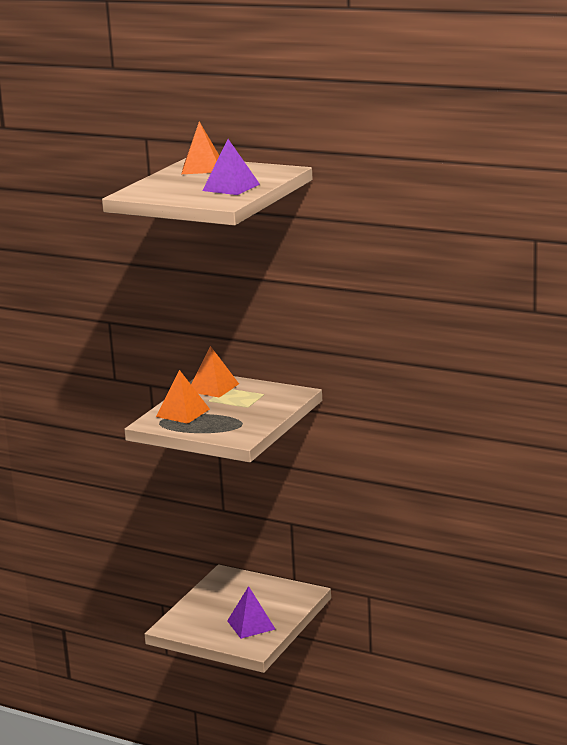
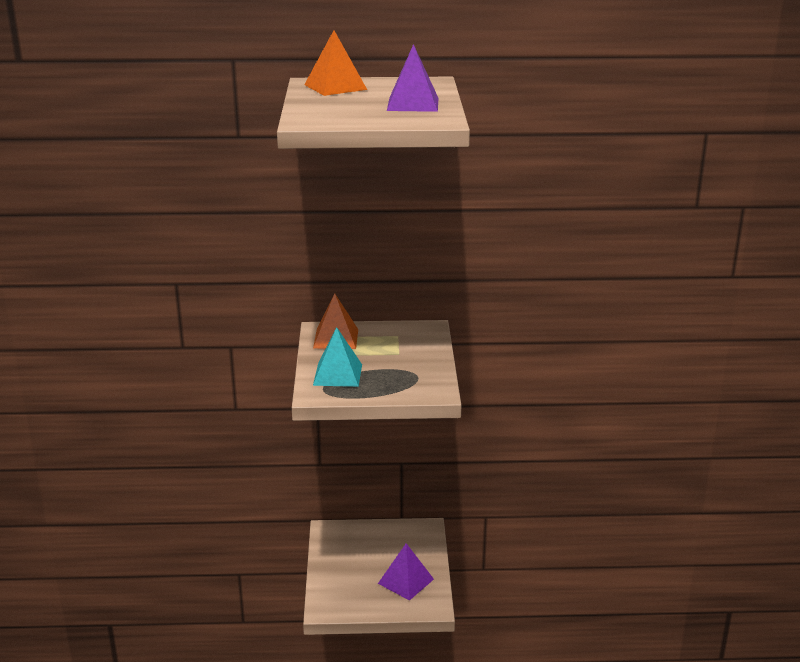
camera: 30 degrees left, 5 degrees up
(183, 413) = (338, 374): orange pyramid -> turquoise pyramid

